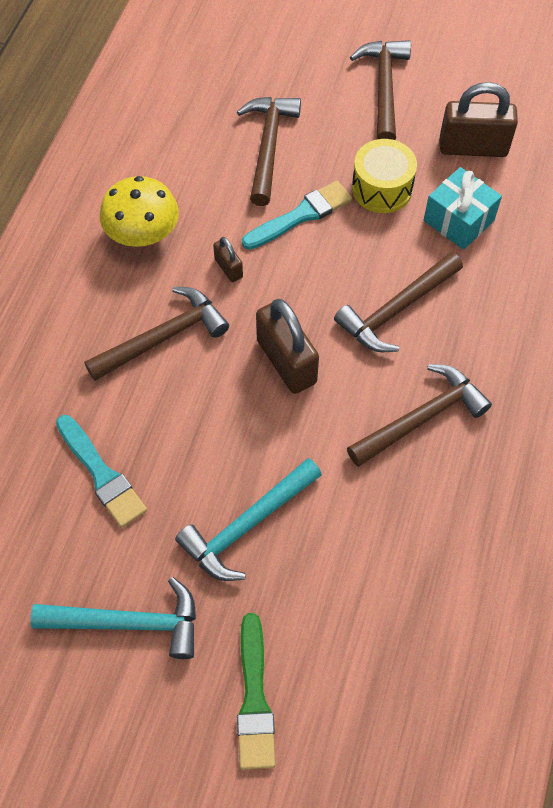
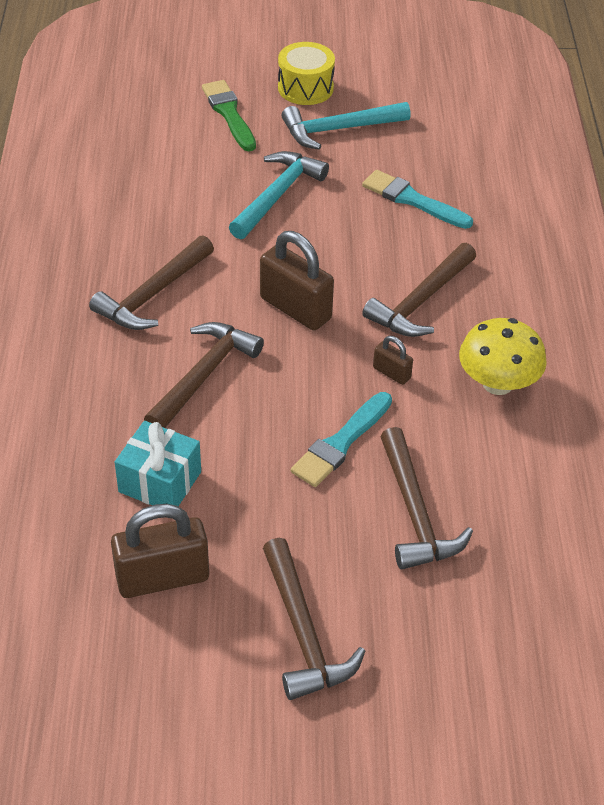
camera: 160 degrees right, 15 degrees down
(382, 188) = (260, 496): yellow drum -> yellow drum (305, 88)

